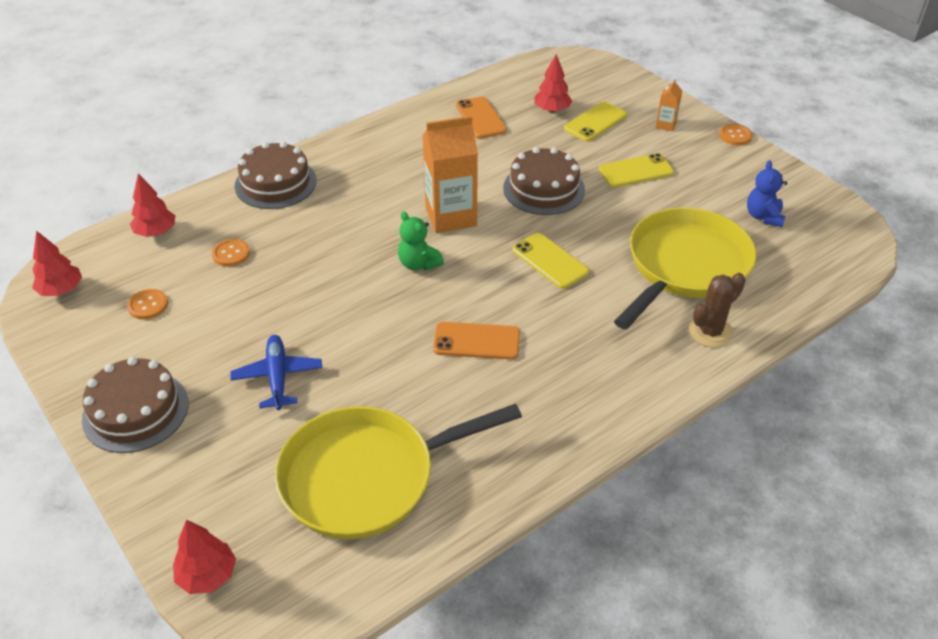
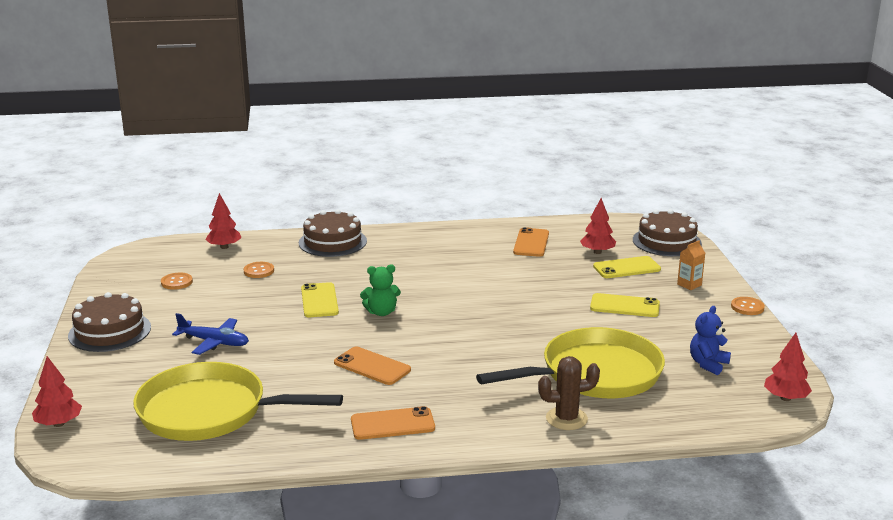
camera: 30 degrees right, 20 degrees down
(61, 290) = (135, 260): red tree -> red tree (785, 398)
(278, 377) = (214, 342): blue plane -> blue plane turned 90 degrees clockwise
(418, 264) = (381, 312): green teddy bear -> green teddy bear turned 90 degrees counterclockwise
(451, 216) = (438, 293): orange carton -> none
(544, 189) = (531, 296): brown cake -> brown cake (666, 241)
(550, 261) = (484, 339): yellow phone -> yellow phone (319, 300)
(566, 409) = (392, 424): none -> orange phone

